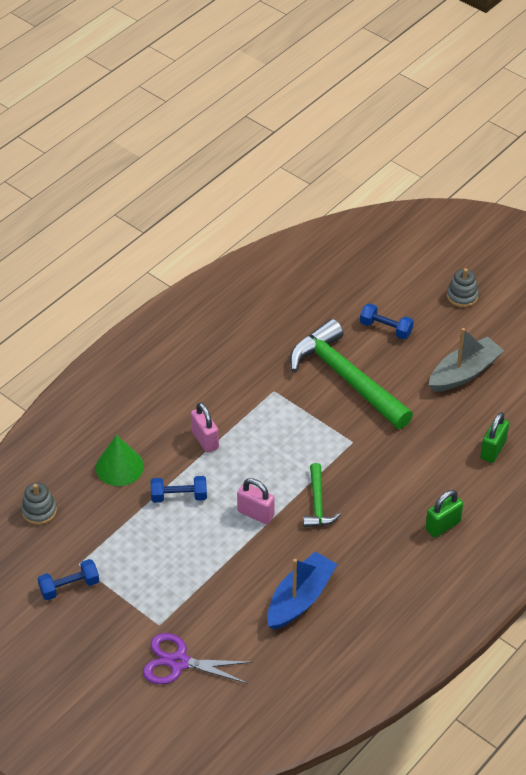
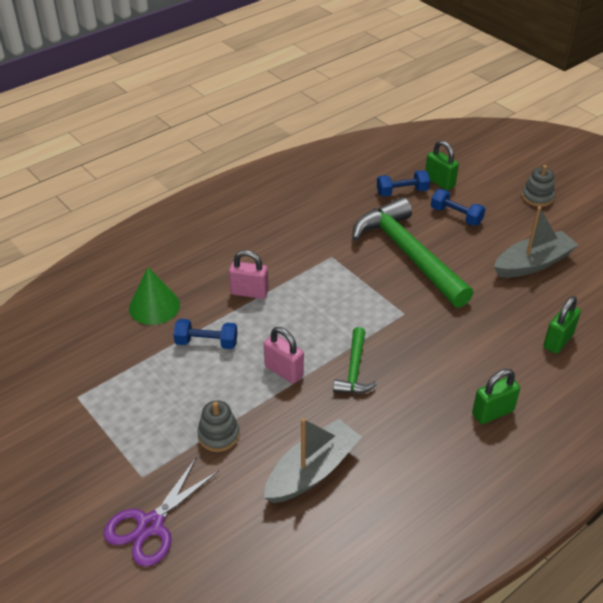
camera: 10 degrees right, 5 degrees down
(39, 511) = (57, 337): grey stacking toy -> grey stacking toy (218, 435)
(69, 586) = (58, 419): blue dumbbell -> blue dumbbell (402, 192)
(179, 662) = (150, 525): purple scissors -> purple scissors turned 75 degrees counterclockwise
(205, 440) = (249, 292): pink padlock -> pink padlock turned 60 degrees counterclockwise
(300, 598) = (312, 471): blue boat -> grey boat
(364, 290) = (439, 182): none -> green padlock

